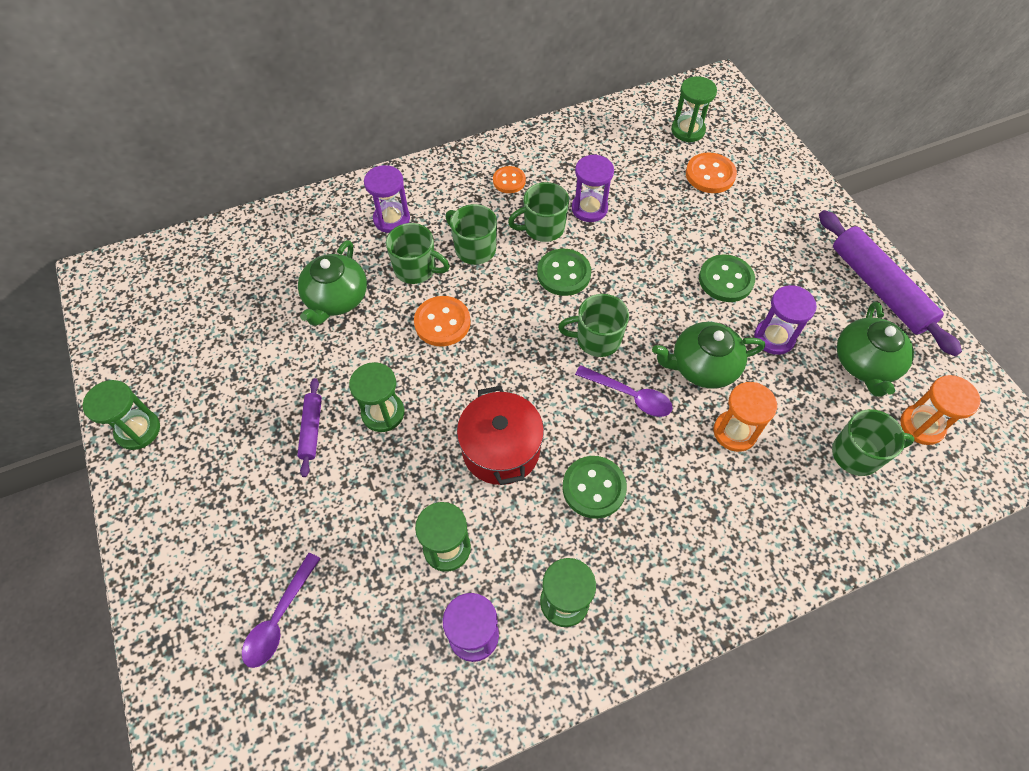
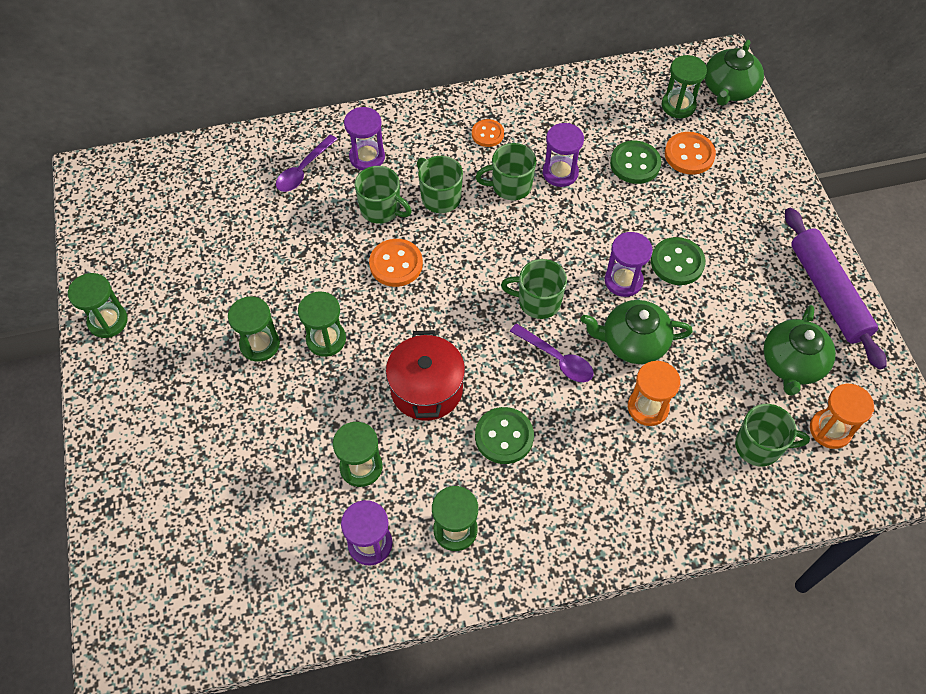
camera: 10 degrees right, 0 degrees up
(279, 618) = (206, 501): purple spoon -> purple spoon (303, 170)
(312, 429) = (260, 344): purple rolling pin -> green hourglass
(336, 299) = (302, 227): green teapot -> green teapot (728, 89)
(563, 274) = (520, 234): green button -> green button (635, 164)
(774, 338) = (709, 325): purple hourglass -> purple hourglass (623, 281)

